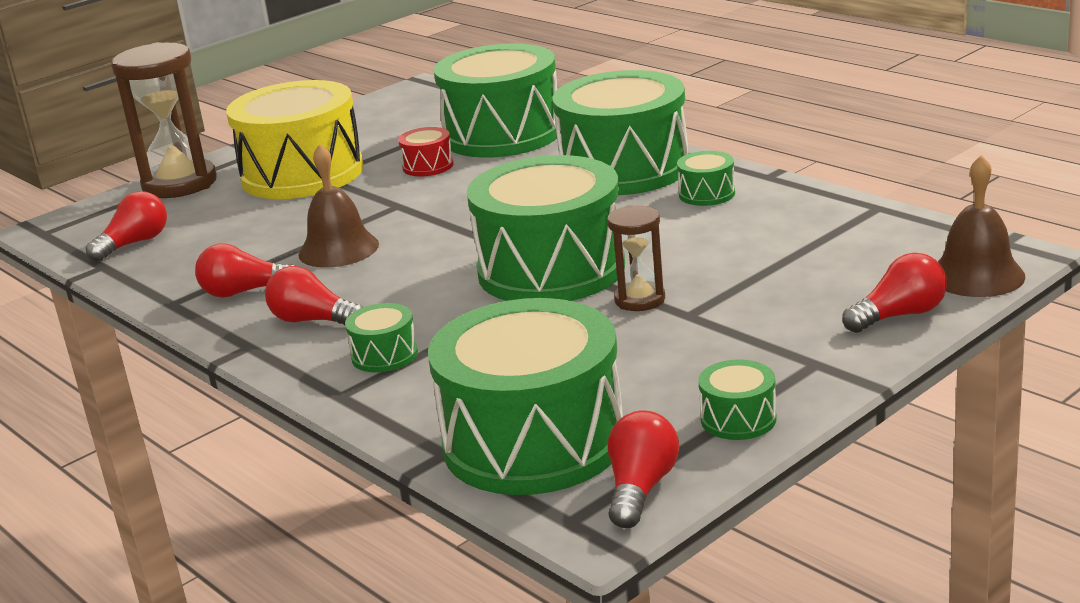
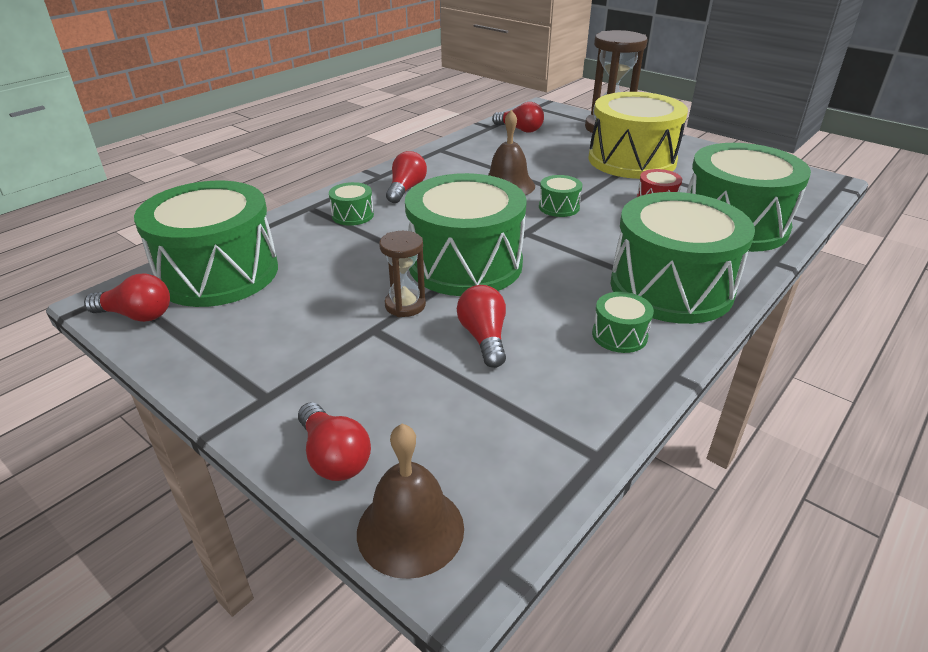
camera: 80 degrees right, 10 degrees up
(244, 292) = (449, 166): red light bulb -> red light bulb (484, 338)
(738, 419) = (198, 355): green drum -> green drum (559, 207)

